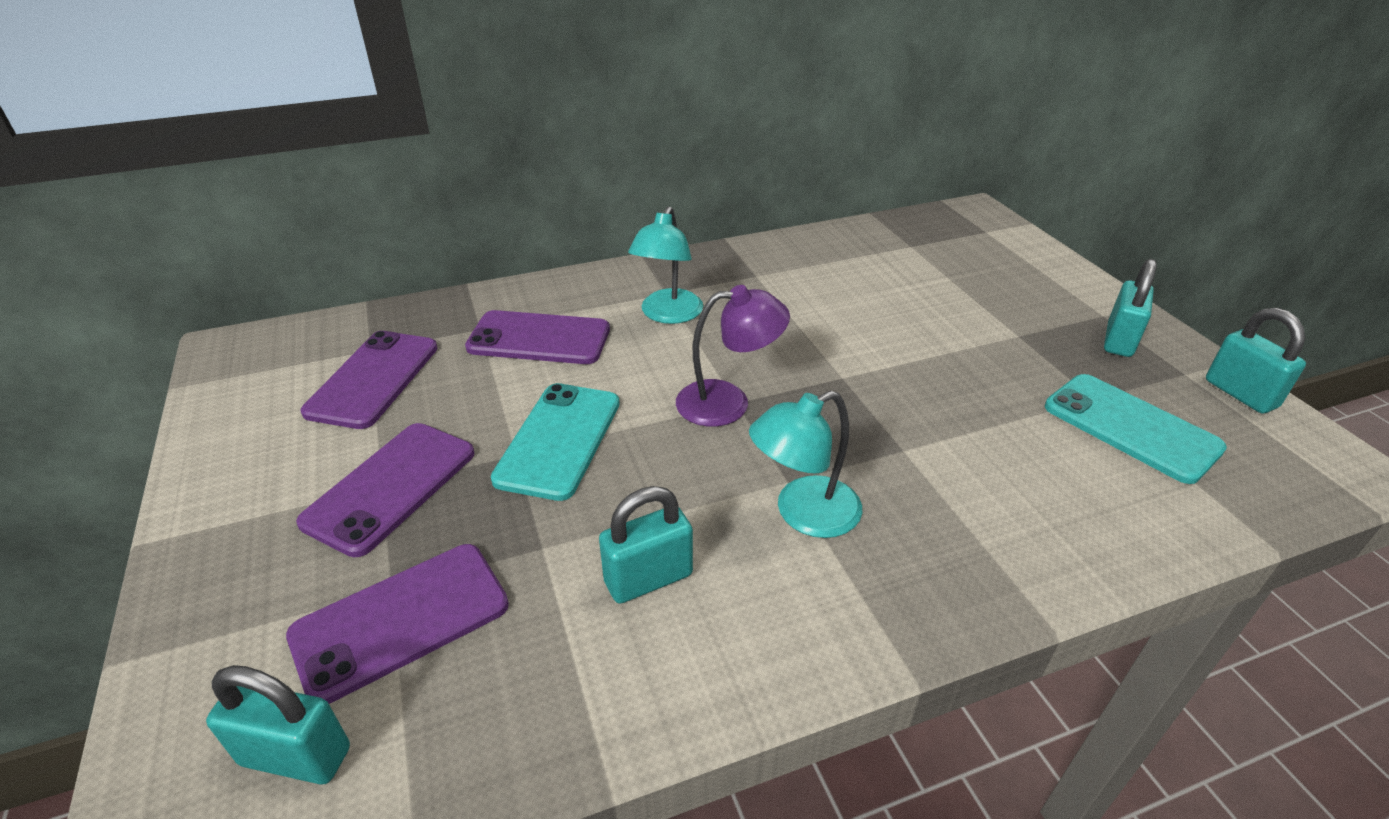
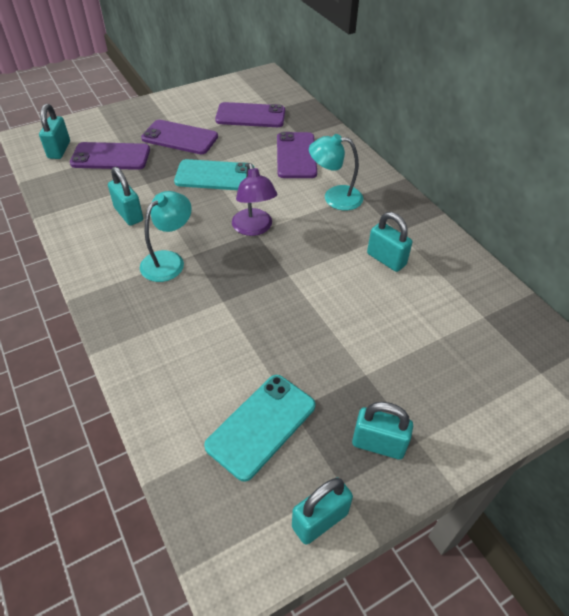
camera: 80 degrees right, 10 degrees up
(401, 620) = (111, 157): purple phone -> purple phone turned 45 degrees counterclockwise
(803, 514) = (169, 260): turquoise lamp -> turquoise lamp turned 75 degrees clockwise
(813, 292) = (386, 259): none -> turquoise padlock

